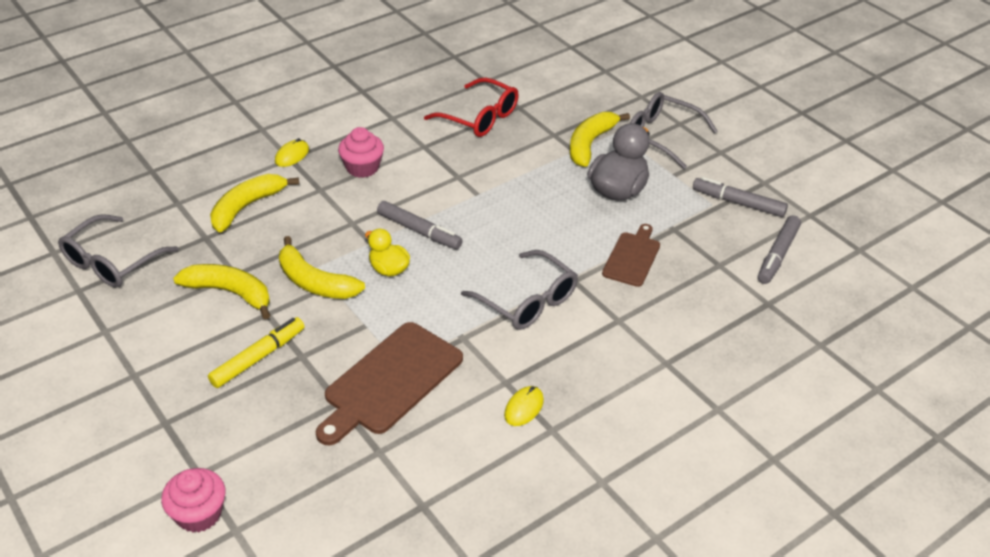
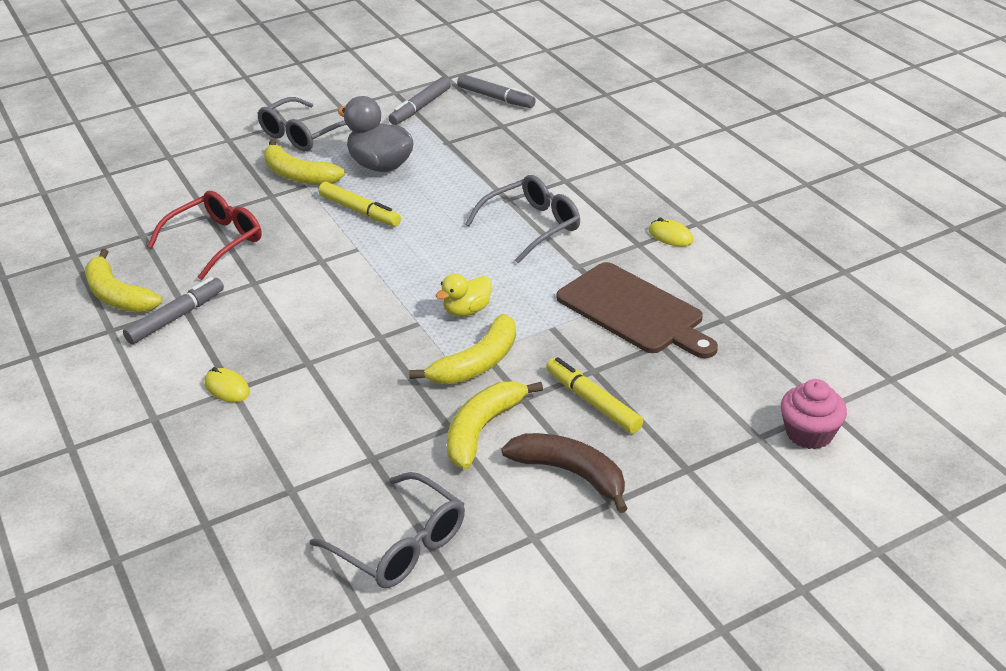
camera: 80 degrees left, 5 degrees down
(171, 348) = (571, 473): none -> brown banana
(247, 207) = (322, 423): yellow banana -> yellow banana (117, 296)
(362, 167) = (277, 329): pink cupcake -> none
(419, 231) = (408, 289): grey marker -> grey marker (175, 317)
(537, 187) = (359, 211): none -> yellow marker
(632, 257) = (482, 166): brown cutting board -> none

